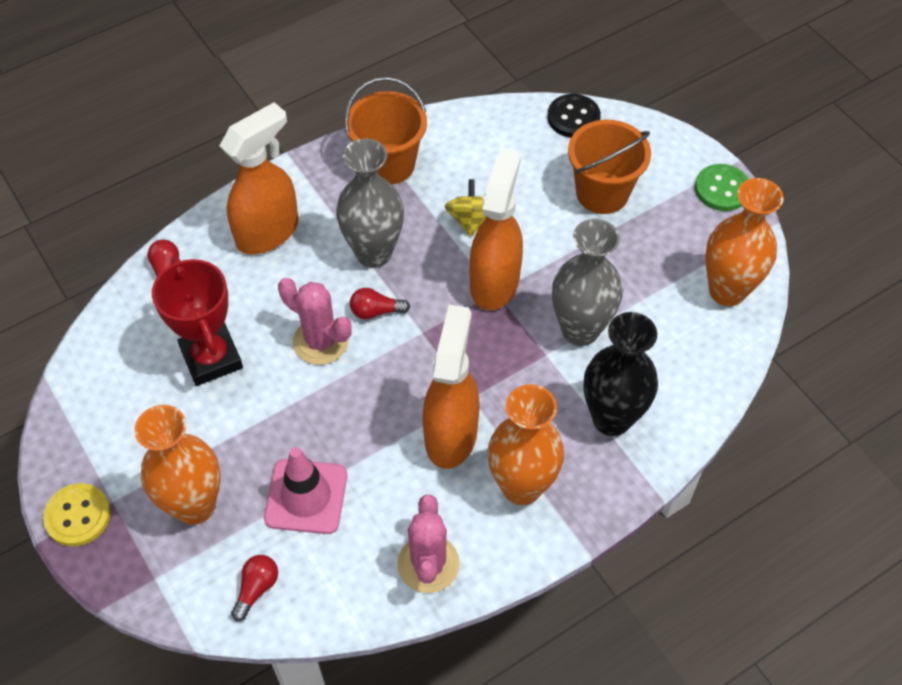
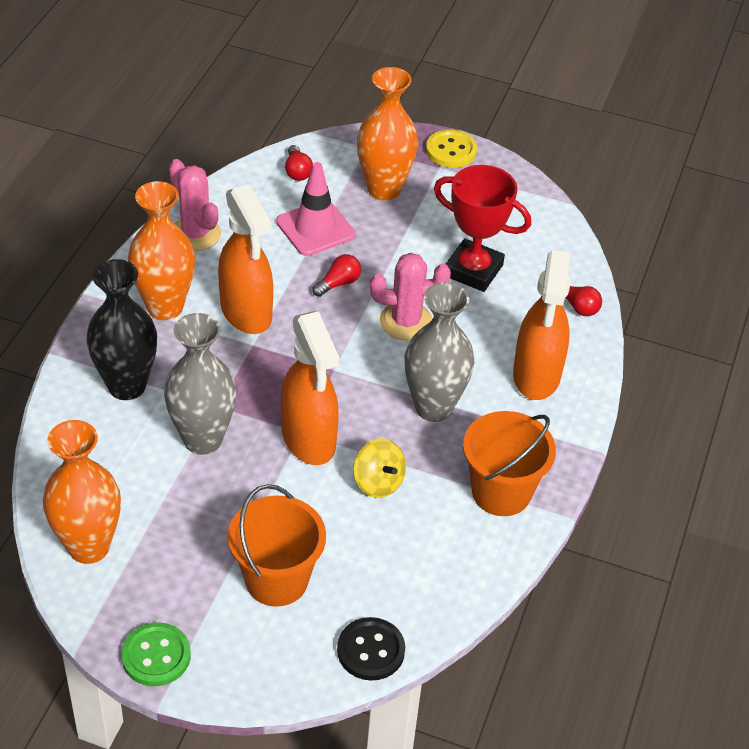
camera: 140 degrees right, 10 degrees down
(376, 311) = (385, 364): red light bulb -> red light bulb (338, 283)

